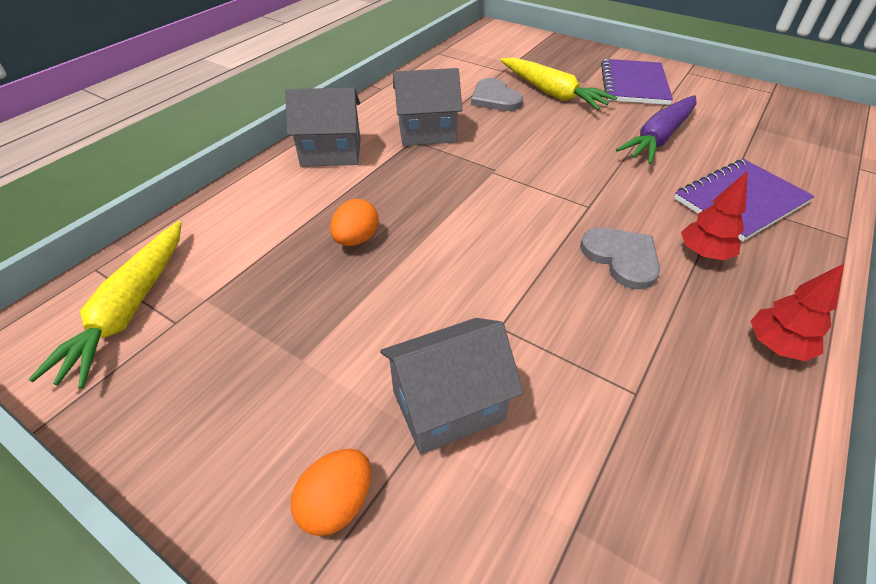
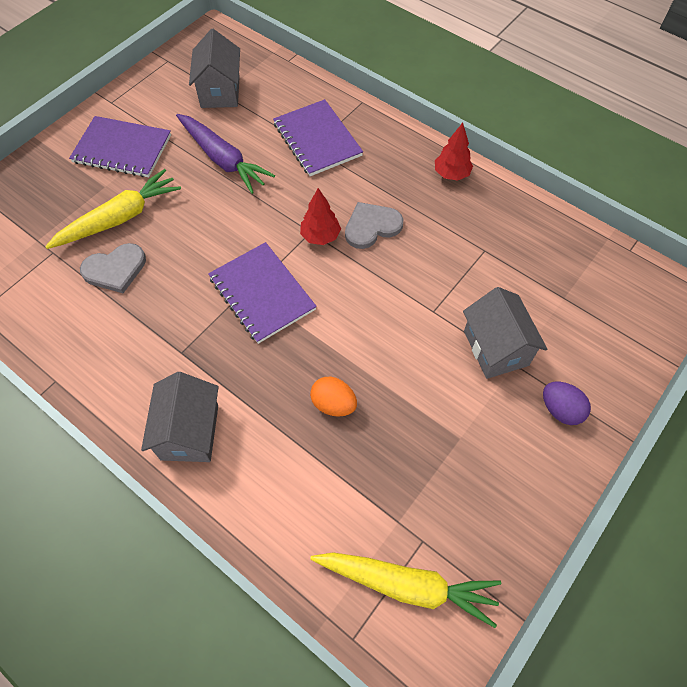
camera: 85 degrees left, 15 degrees up
(337, 503) = (560, 410): orange egg -> purple egg
(427, 132) = (170, 338): grey house -> grey house (220, 92)
(490, 179) = (262, 293): none -> purple notebook
(703, 254) = (371, 180): red tree -> red tree (320, 236)

